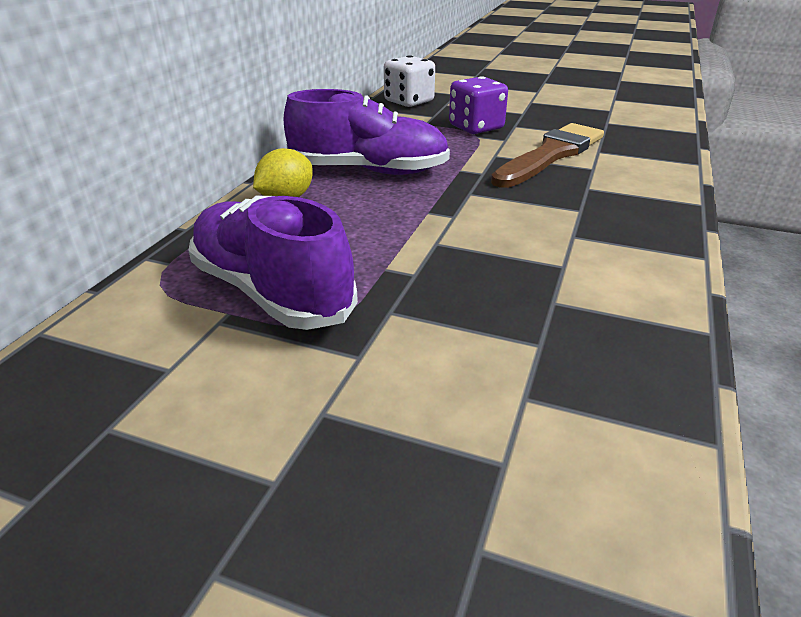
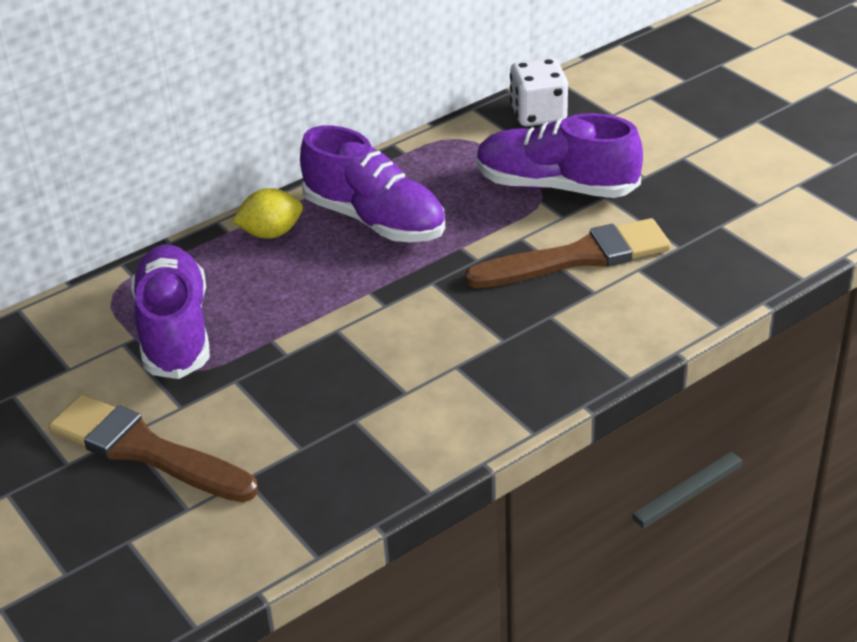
camera: 35 degrees right, 5 degrees up
(370, 418) = (146, 450): none -> brown brush
(476, 127) = (556, 186): purple dice -> purple shoe

